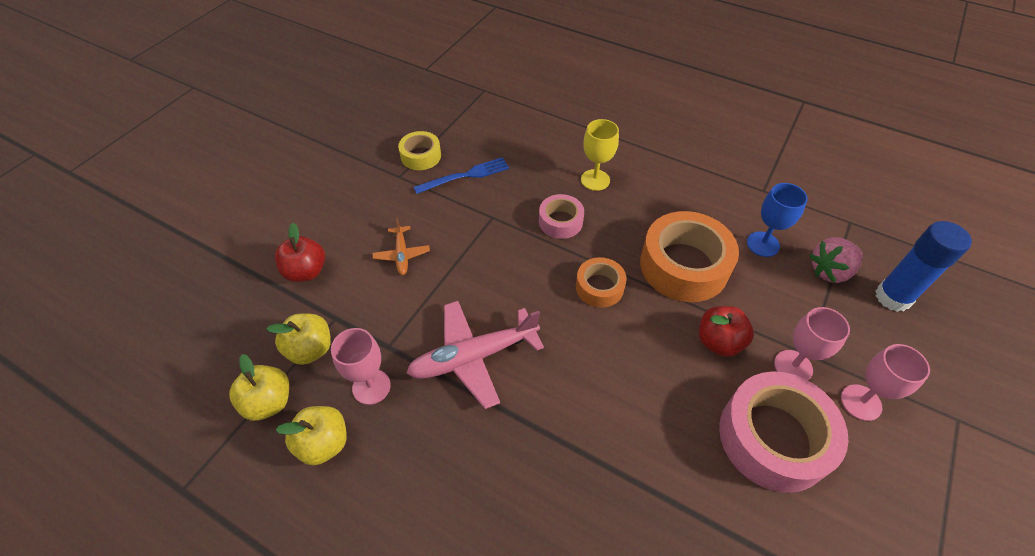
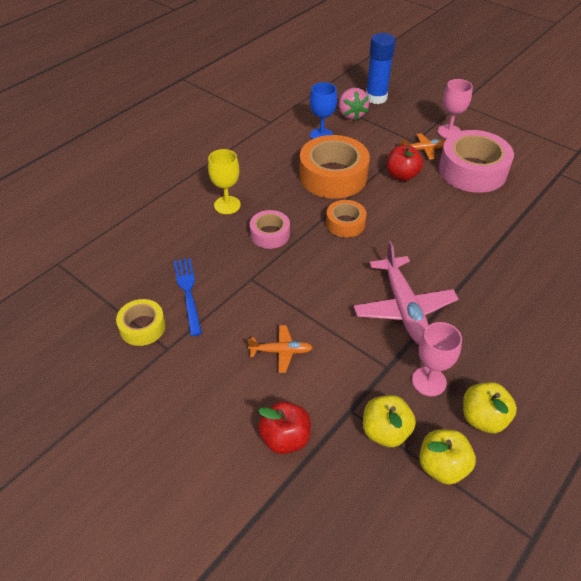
camera: 80 degrees left, 5 degrees down
(793, 366) = (423, 150): pink goblet -> orange plane

